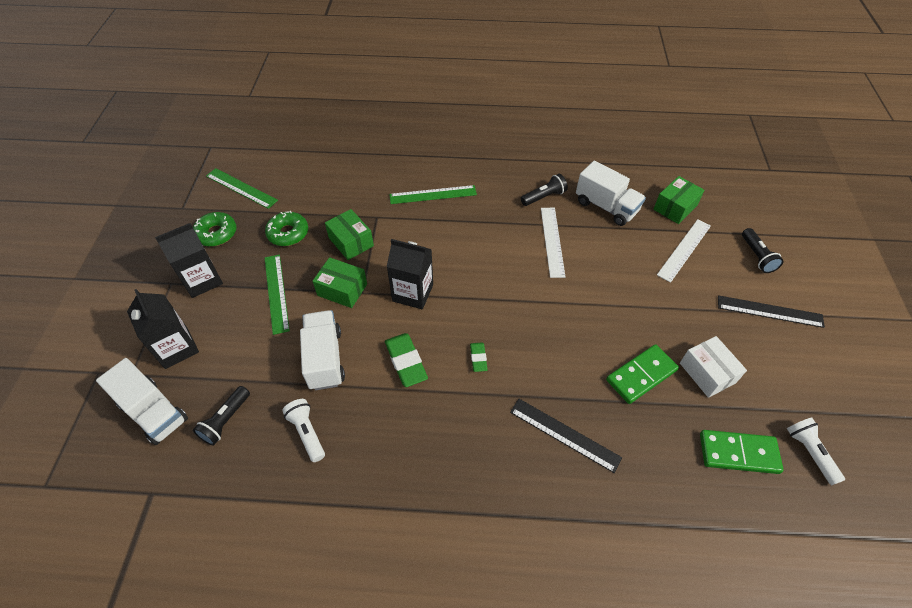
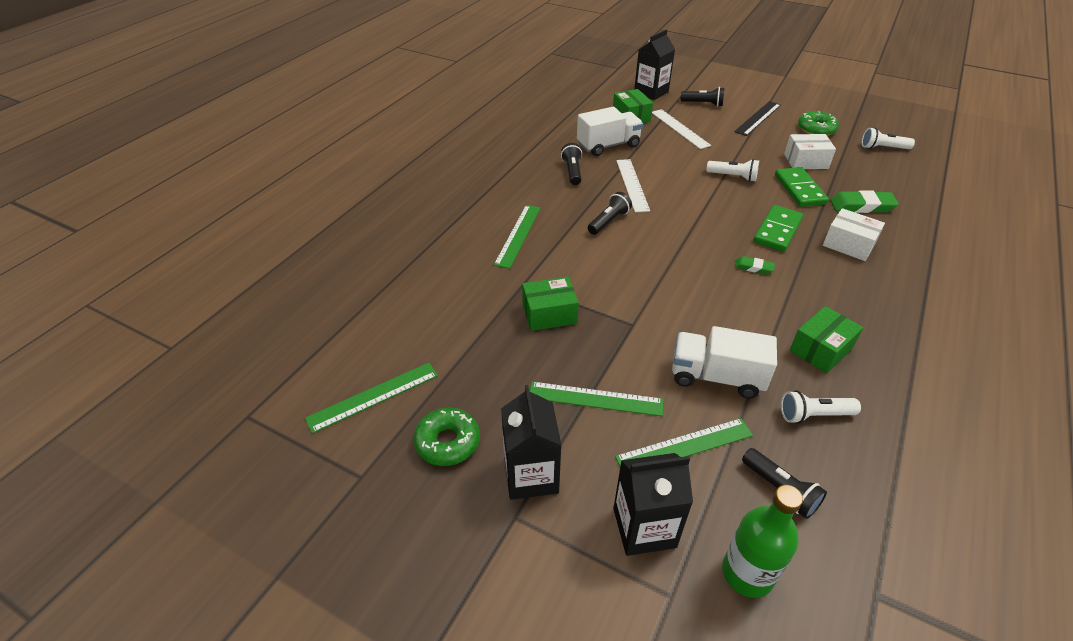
camera: 65 degrees left, 10 degrees down
(154, 412) = (747, 573): white truck -> green bottle
(249, 354) = (684, 446): none -> green ruler
(288, 233) = (498, 366): green donut -> green donut (816, 129)
(342, 290) = (620, 339): green box -> green box (820, 349)
(406, 362) = (742, 315): green eraser -> green eraser (861, 206)
(413, 293) = (652, 287): black carton -> black carton (651, 92)
(485, 241) = (608, 221): none -> black flashlight
(552, 241) = (632, 185): white ruler -> white ruler turned 60 degrees clockwise
(564, 434) = (848, 244): black ruler -> white box
(623, 313) = (733, 177): none -> white flashlight
(738, 453) = (879, 174): green domino -> green domino (777, 230)

